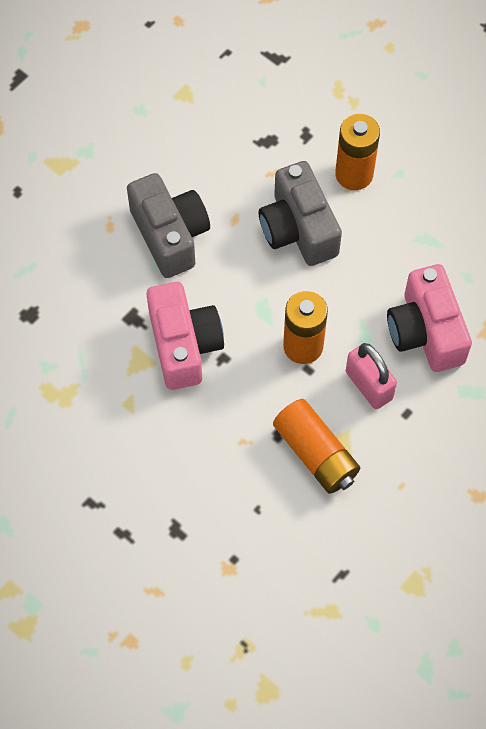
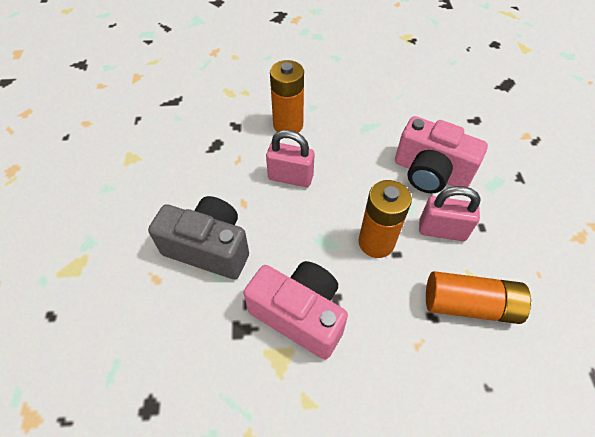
camera: 45 degrees left, 10 degrees down
(298, 229) = (290, 177): grey camera -> pink padlock

